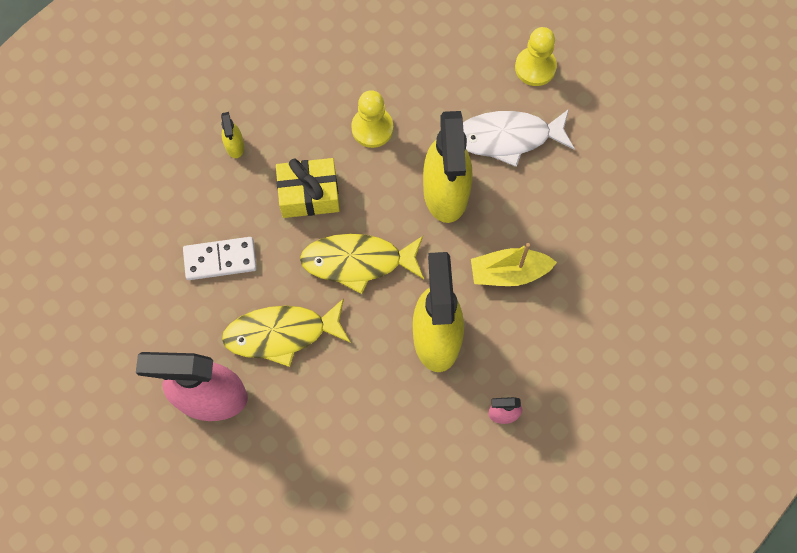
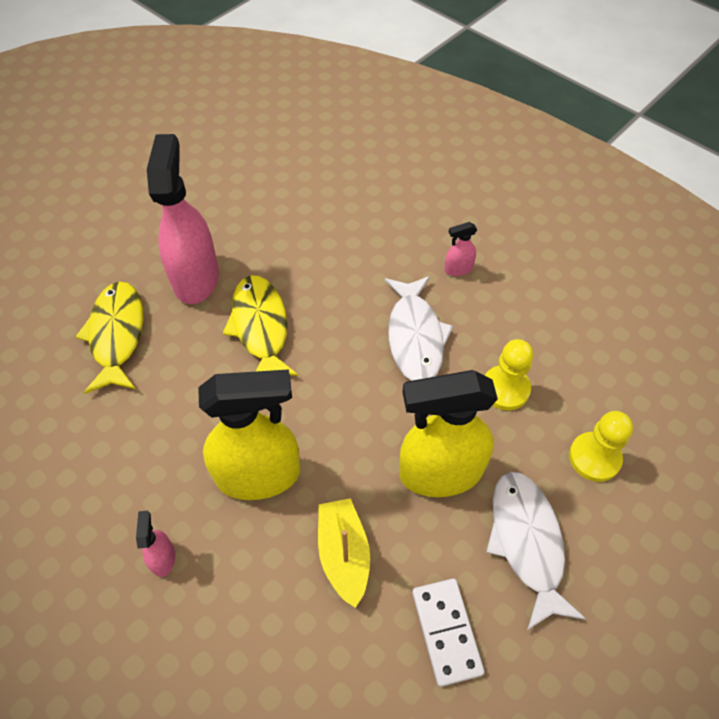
camera: 85 degrees right, 15 degrees down
(220, 260) = (335, 270): white domino -> white domino (446, 632)
(234, 146) = (458, 269): yellow spray bottle -> pink spray bottle
(309, 194) = (415, 336): yellow gift -> white fish
(358, 261) = (344, 388): yellow fish -> yellow fish (117, 335)
(535, 67) = (638, 573): yellow pawn -> yellow pawn (594, 458)

